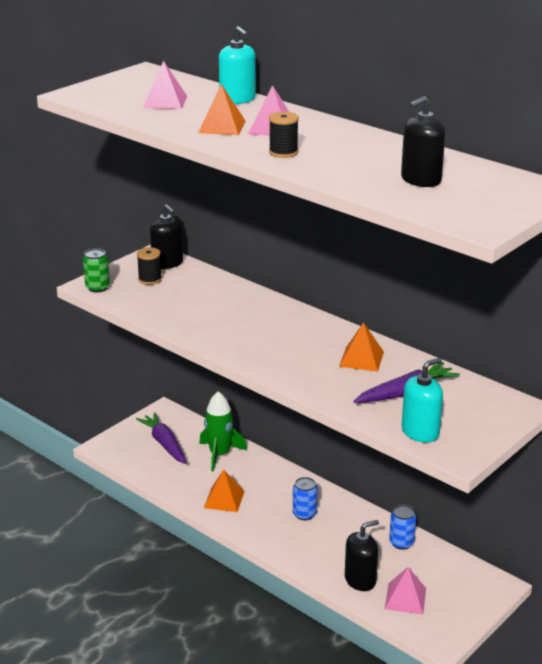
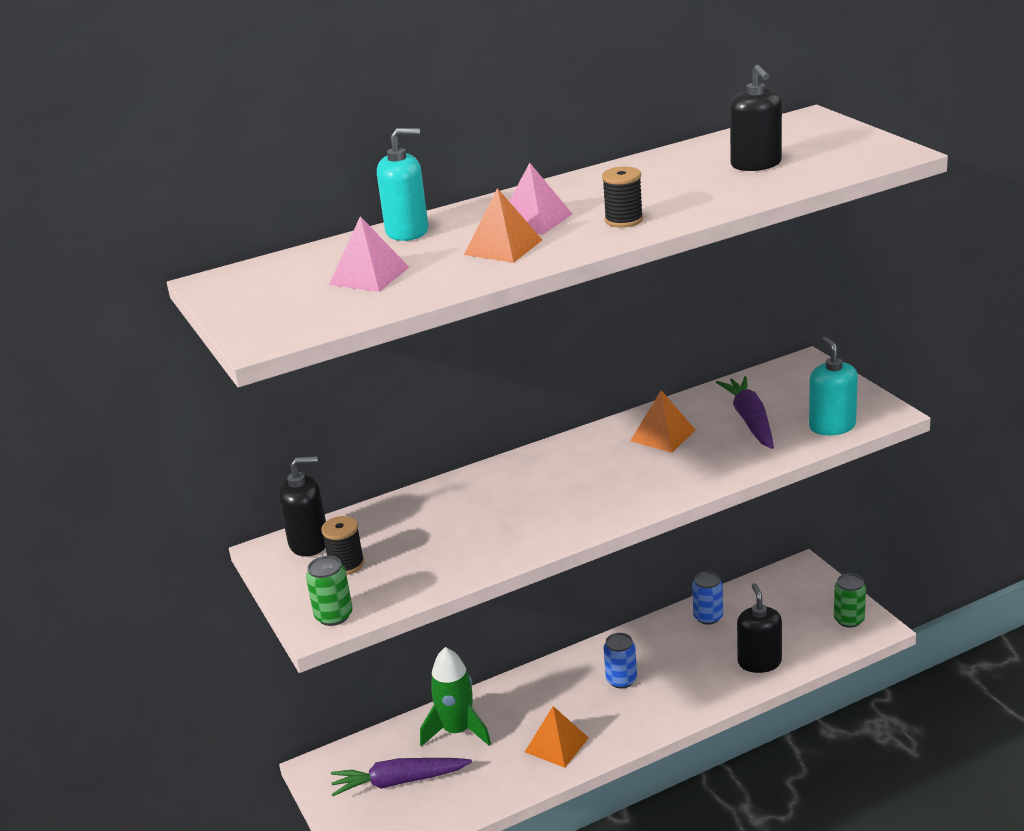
camera: 65 degrees left, 0 degrees up
(405, 598) = (801, 636): pink pyramid -> none
(443, 623) = (849, 620): none -> green can

